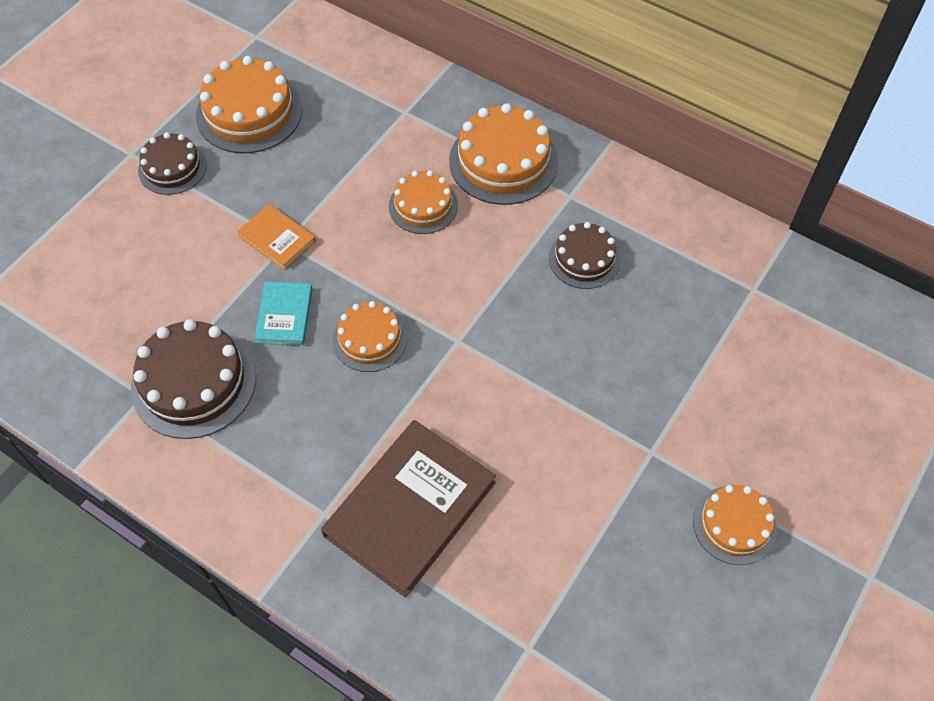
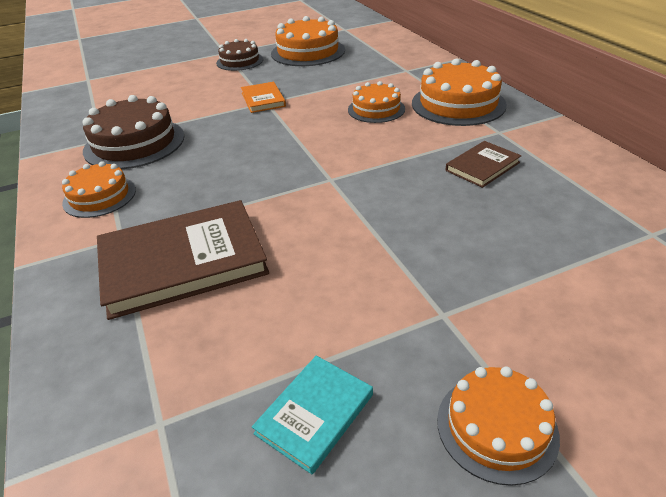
camera: 35 degrees right, 20 degrees down
(284, 315) = (226, 131): turquoise book -> turquoise book (315, 414)
(370, 339) = (267, 158): orange cake -> orange cake (99, 196)
(584, 259) = (482, 166): brown cake -> brown book

